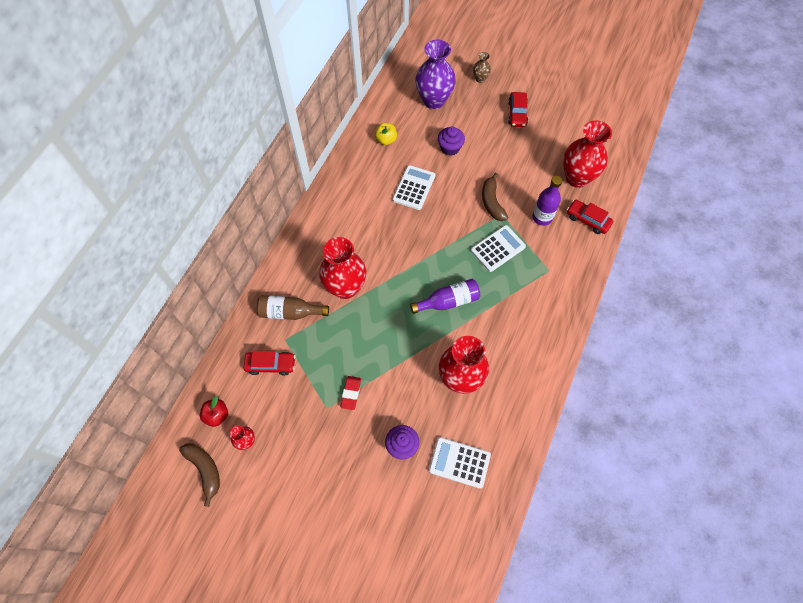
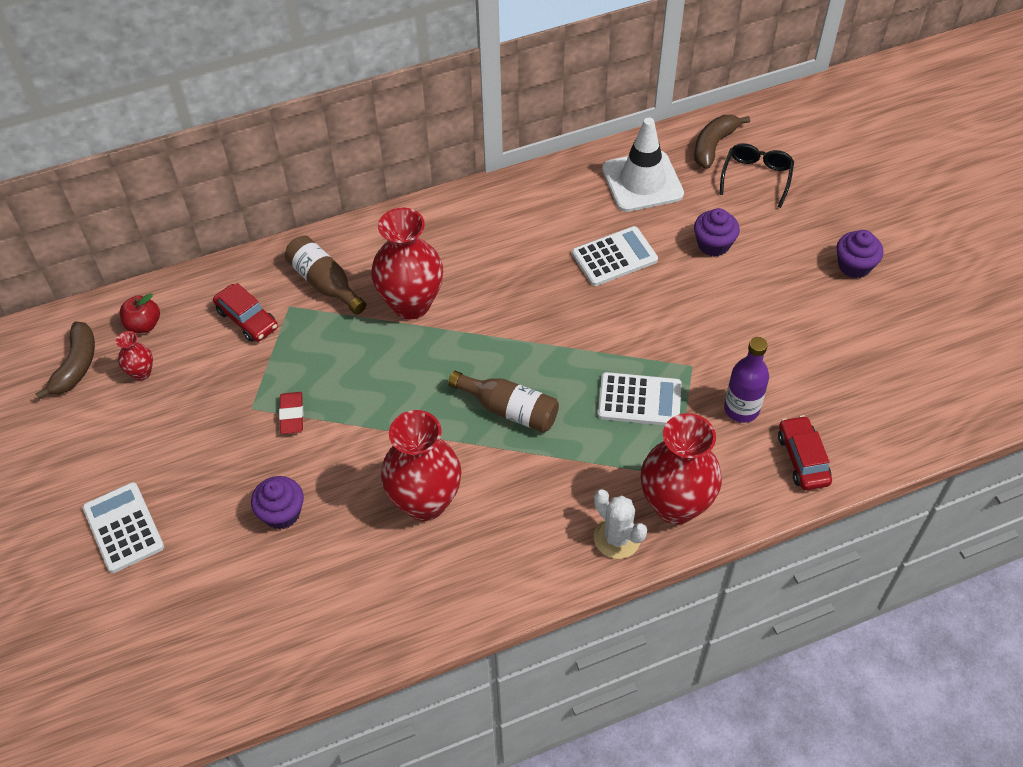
camera: 45 degrees right, 10 degrees down
(351, 393) = (292, 415): red eraser -> red eraser turned 60 degrees counterclockwise
(386, 140) = (642, 182): yellow apple -> white traffic cone
(434, 100) = (756, 177): purple vase -> black glasses
(448, 301) = (509, 410): purple bottle -> brown bottle
(459, 462) = (320, 586): white calculator -> white calculator (123, 528)
(480, 79) = (851, 192): brown vase -> none
(492, 202) = (694, 343): brown banana -> brown banana (713, 145)
(517, 113) = (854, 266): red car -> purple cupcake
(556, 320) = (617, 538): none -> white cactus
(577, 178) = (848, 399): red vase -> red vase (675, 505)

